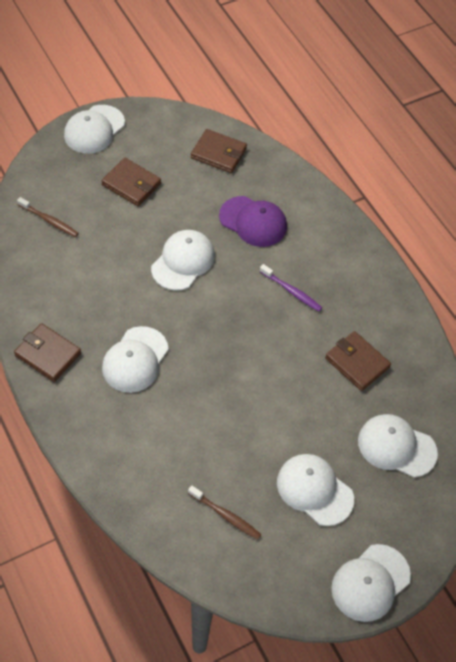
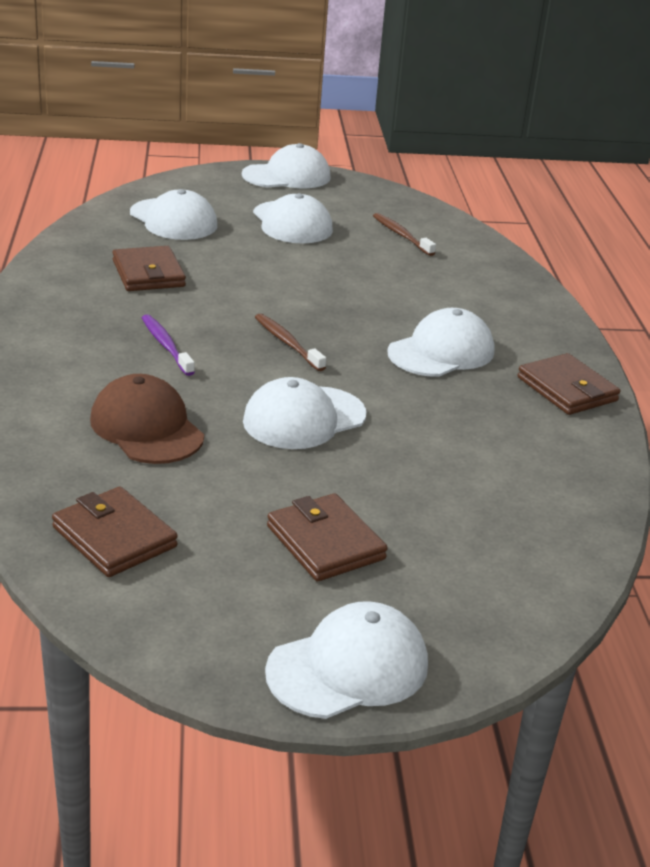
camera: 155 degrees left, 25 degrees down
(49, 221) = (513, 536): brown toothbrush -> brown toothbrush (287, 343)
(253, 222) = (147, 428): purple cap -> brown cap

